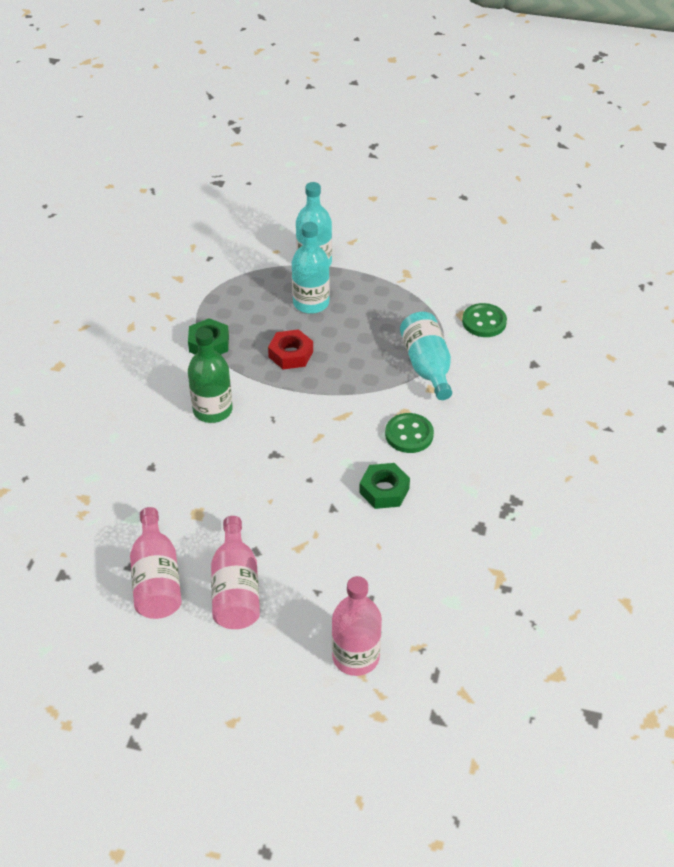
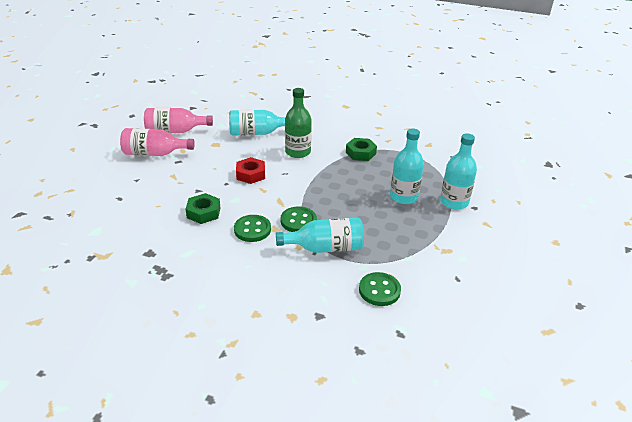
camera: 95 degrees right, 10 degrees down
(157, 465) = (257, 133): none -> turquoise bottle
(291, 354) = (347, 184): red nut -> red nut (251, 174)
(356, 656) = (82, 189): pink bottle -> none
(381, 394) = (298, 221): none -> green button

